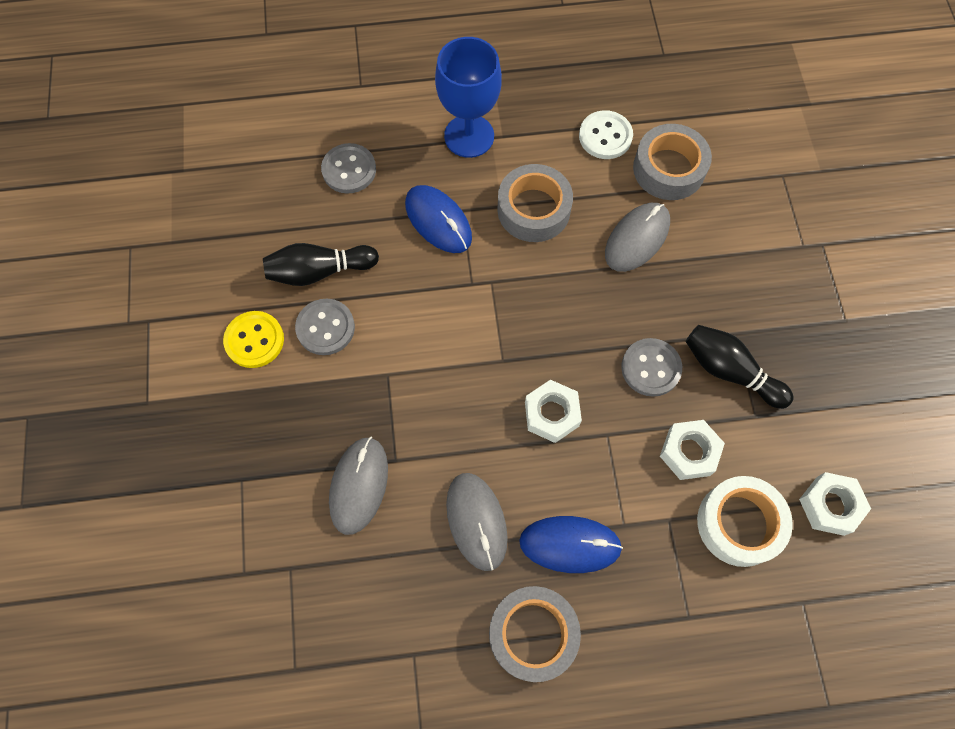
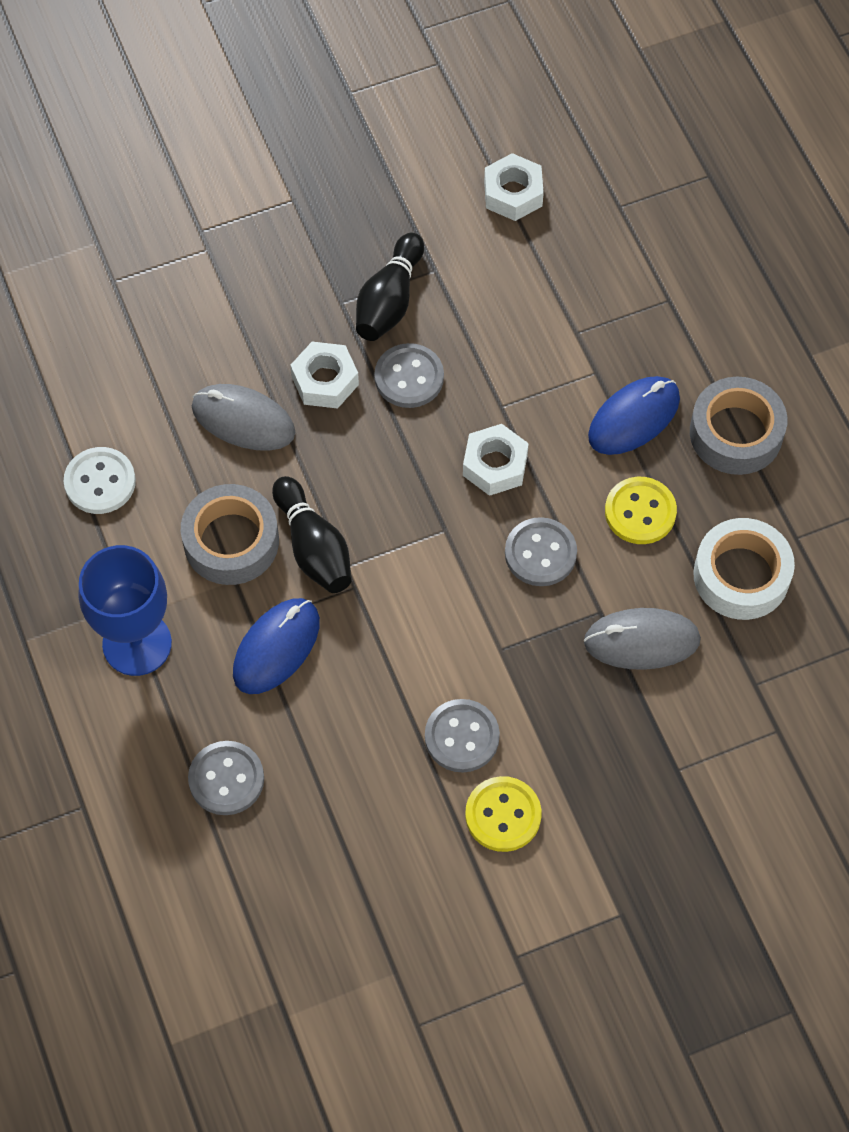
camera: 105 degrees left, 5 degrees down
(319, 271) = (386, 768): black bowling pin -> black bowling pin (313, 547)
(461, 428) = (540, 553): none -> grey button
(476, 521) = (640, 512): grey mouse -> yellow button
(570, 544) = (634, 418): blue mouse -> blue mouse turned 60 degrees clockwise
(669, 169) = (133, 402): grey tape -> none
(689, 452) = (496, 325): white nut -> white nut (325, 381)
(739, 523) = (558, 269): white tape -> white tape (741, 575)

